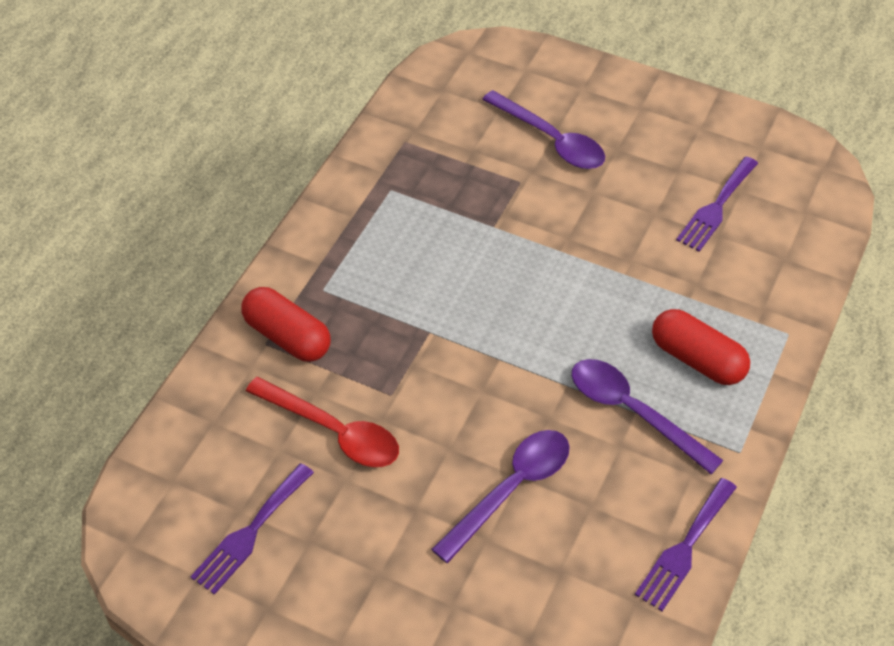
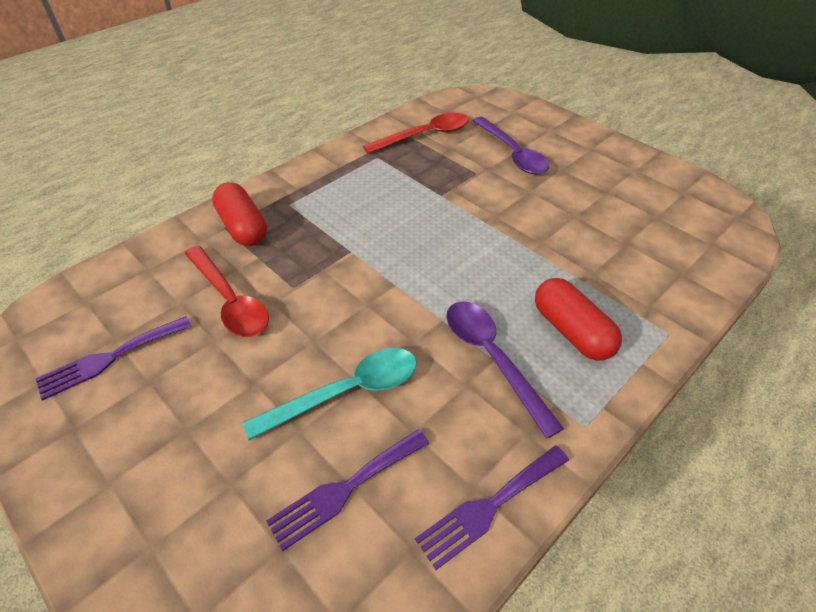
camera: 20 degrees right, 5 degrees down
(433, 138) = (425, 135): none -> red spoon
(511, 489) = (347, 392): purple spoon -> turquoise spoon
(716, 207) = (631, 223): purple fork -> purple fork (345, 489)

